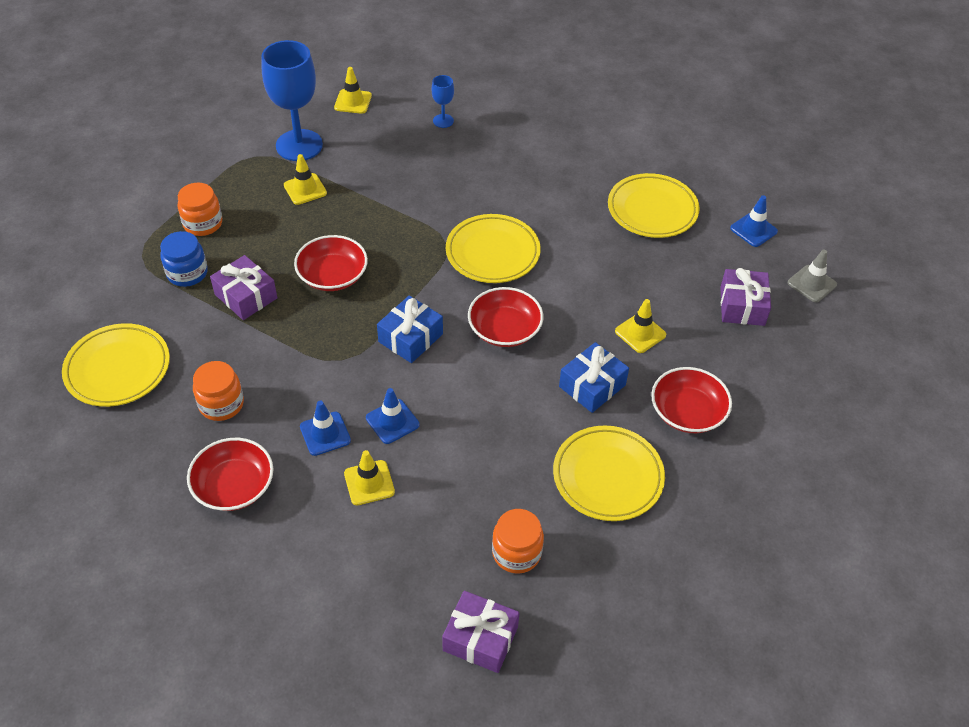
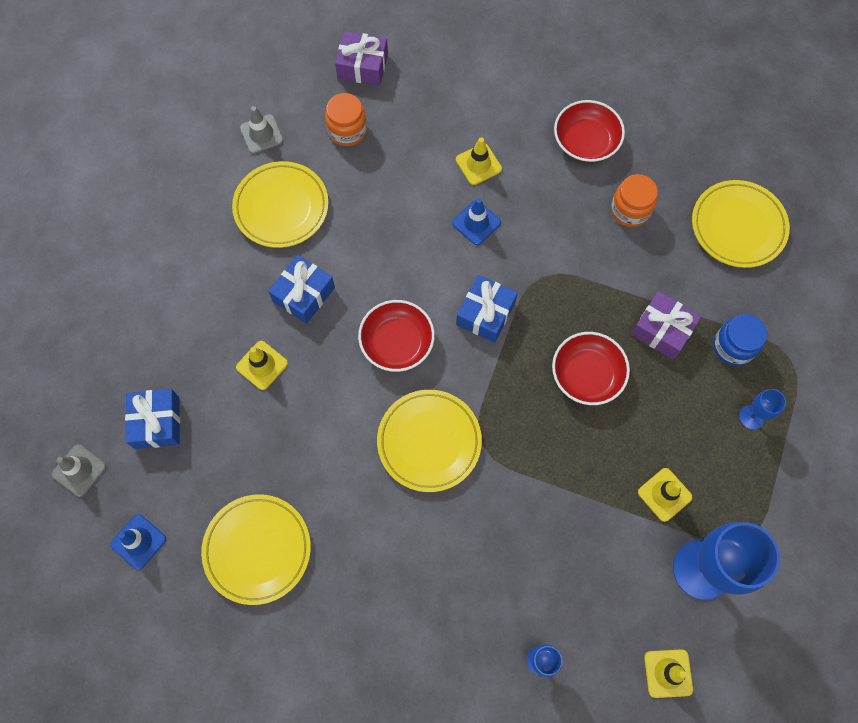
camera: 170 degrees right, 20 degrees up
(203, 223) = (751, 417): orange jar -> blue goblet
(325, 434) = (530, 200): blue traffic cone -> none
(625, 568) = (261, 134): none -> grey traffic cone
(687, 412) = (213, 284): red bowl -> none
(742, 306) = (157, 422): purple gift -> blue gift

